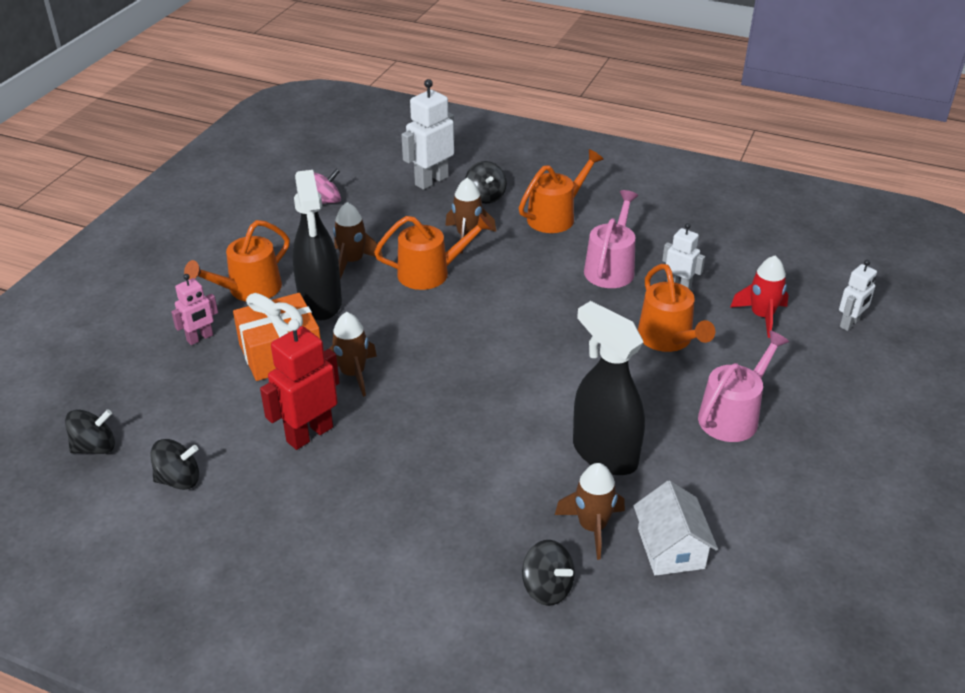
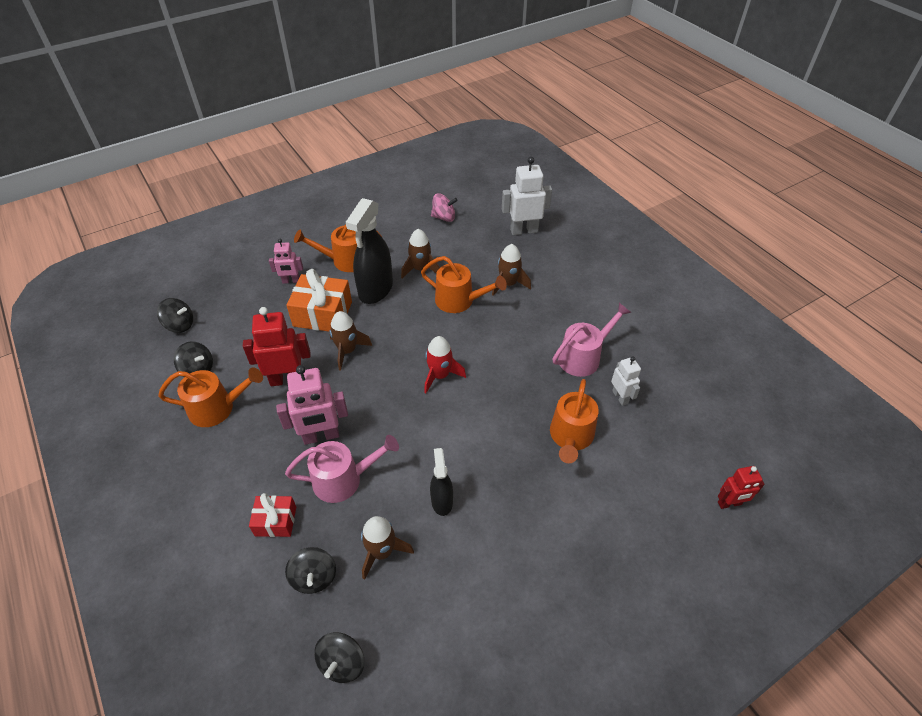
camera: 35 degrees right, 10 degrees up
(413, 465) = (321, 436): none -> pink robot
(449, 566) = (275, 521): none -> red gift
(485, 196) = (548, 258): black spinning top -> black spinning top (342, 663)
(555, 217) = (582, 296): orange watering can -> orange watering can (217, 408)
(604, 453) = (442, 501): black spray bottle -> black spray bottle, size x0.55
(670, 548) = (415, 603): white house -> none
(733, 416) = (558, 527): pink watering can -> pink watering can (343, 479)
(761, 316) = (661, 457): red rocket -> red rocket (440, 375)
(850, 323) = (729, 503): white robot -> red robot

